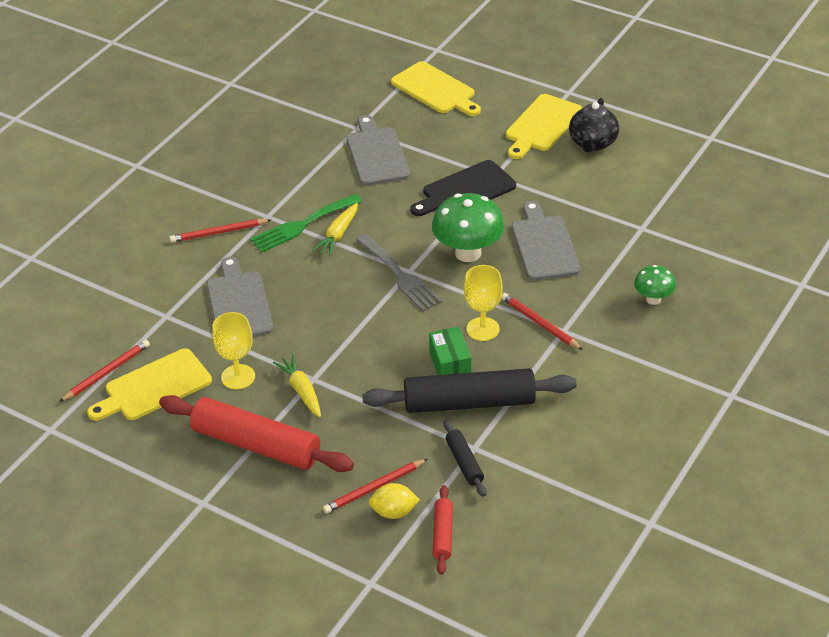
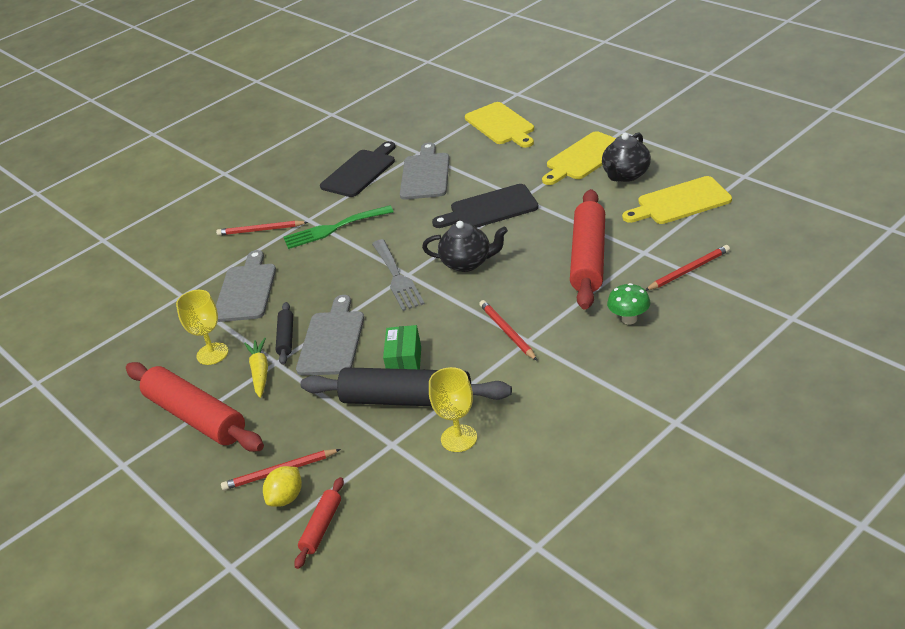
camera: 20 degrees right, 5 degrees down
(106, 372) = (108, 339): red pencil -> red pencil (688, 270)
(154, 387) = (138, 355): yellow cutting board -> yellow cutting board (680, 202)
(300, 155) = (360, 172): none -> black cutting board
(338, 235) = (359, 239): yellow carrot -> none
(394, 512) = (286, 498): yellow lemon -> yellow lemon turned 75 degrees counterclockwise
(464, 463) = (375, 458): black rolling pin -> black rolling pin (286, 338)
(468, 253) = (468, 263): green mushroom -> black teapot
(483, 329) = (450, 332): yellow goblet -> yellow goblet (459, 438)
(544, 245) = (542, 261): grey cutting board -> grey cutting board (332, 340)
(590, 238) = (588, 258): none -> red rolling pin

